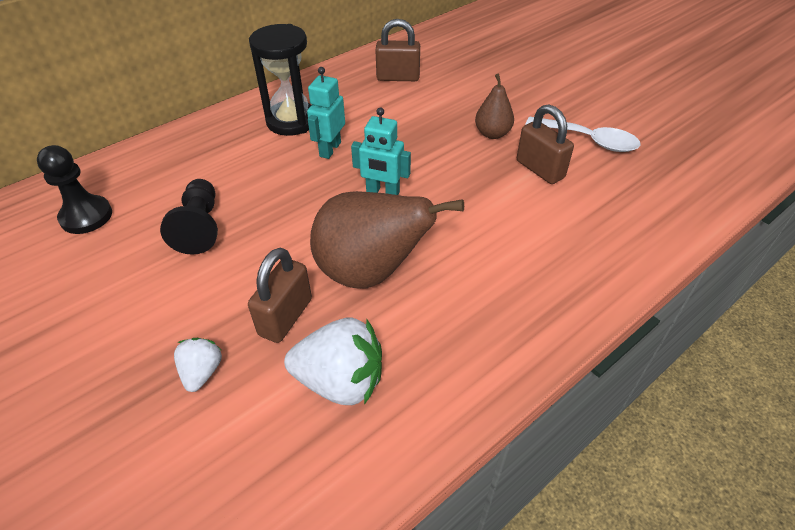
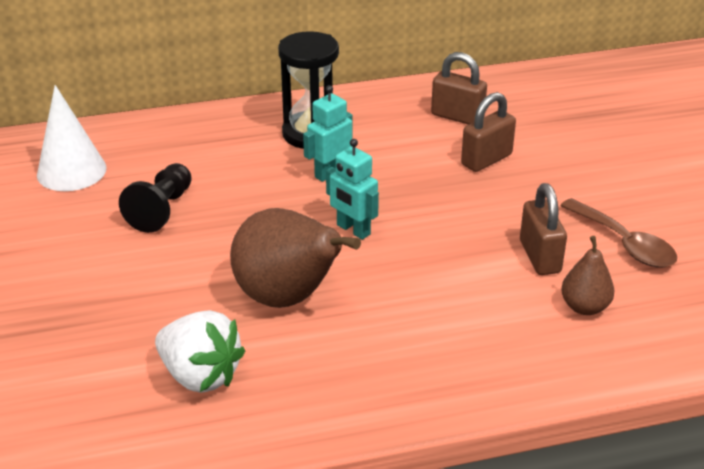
camera: 25 degrees right, 10 degrees down
(86, 216) = (71, 171): black pawn -> white cone
(202, 372) = (93, 328): white strawberry -> none
(285, 317) = (188, 309): brown padlock -> brown padlock (486, 160)
(492, 134) = (517, 205): brown pear -> brown pear (584, 307)
(588, 140) = (624, 243): white spoon -> brown spoon

